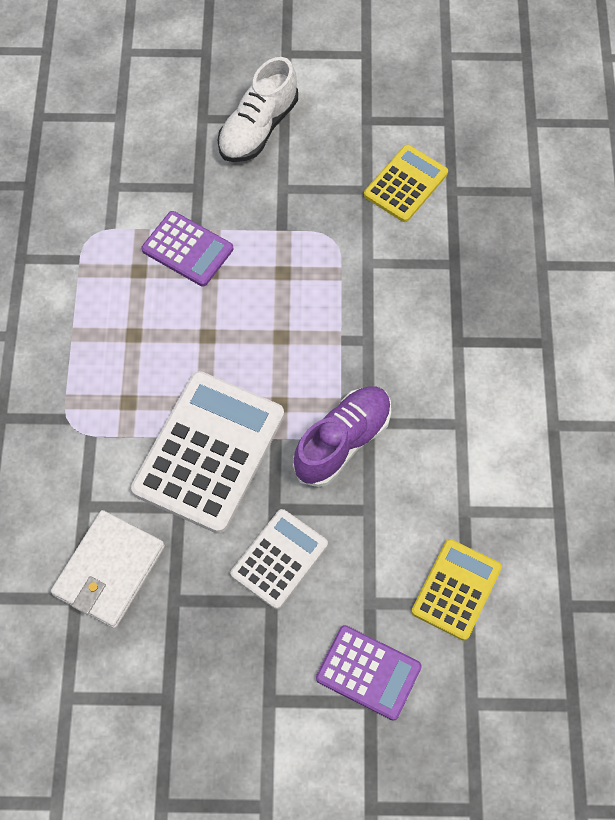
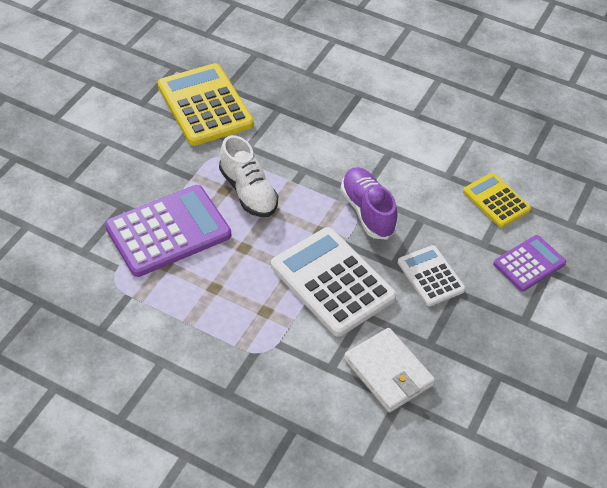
camera: 65 degrees left, 15 degrees down
(187, 249) = (168, 231): purple calculator -> purple calculator, size x1.75
(258, 128) = (102, 156): white shoe -> white shoe (248, 192)
(405, 184) = (205, 105): yellow calculator -> yellow calculator, size x1.75

